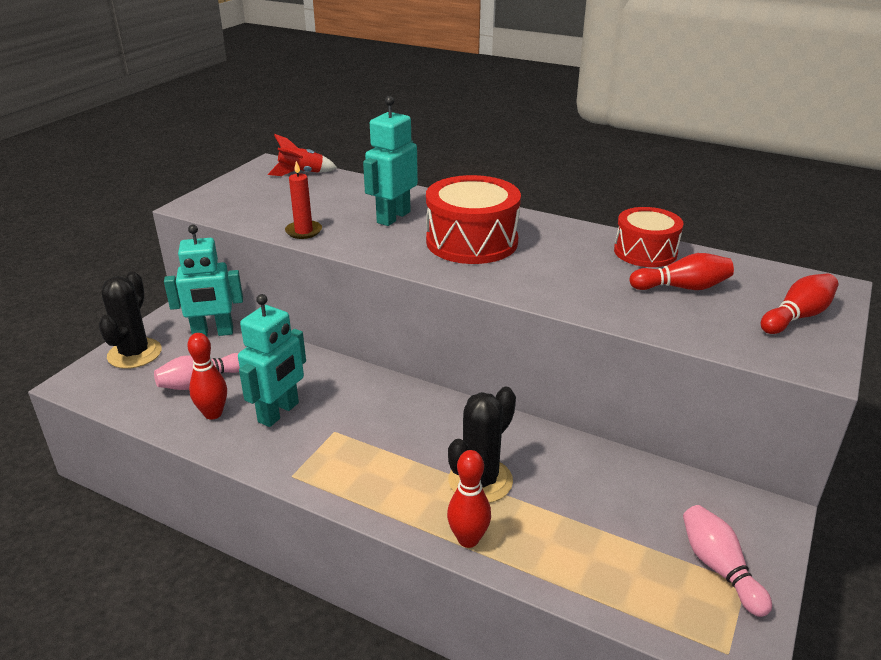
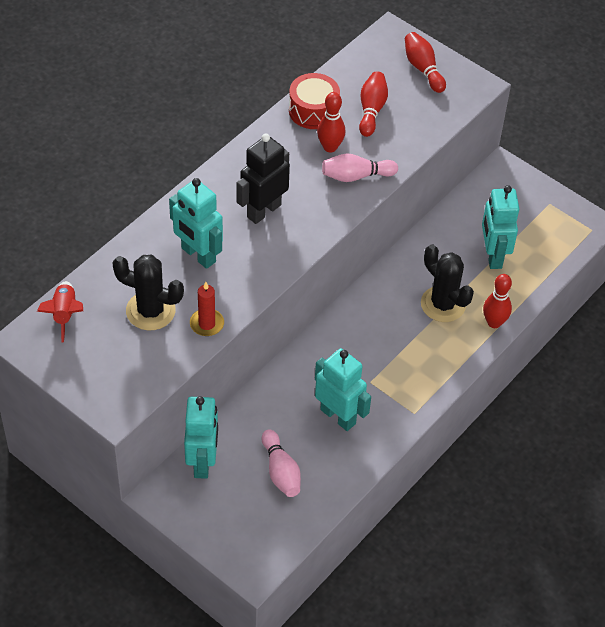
camera: 80 degrees left, 20 degrees up
(134, 353) = (220, 525): black cactus -> black cactus (150, 311)
(213, 413) = (328, 462): red bowling pin -> red bowling pin (330, 147)
(472, 241) = (263, 211): red drum -> black robot
(594, 523) = (493, 255): none -> turquoise robot
(719, 568) = (537, 210): pink bowling pin -> pink bowling pin (356, 176)

